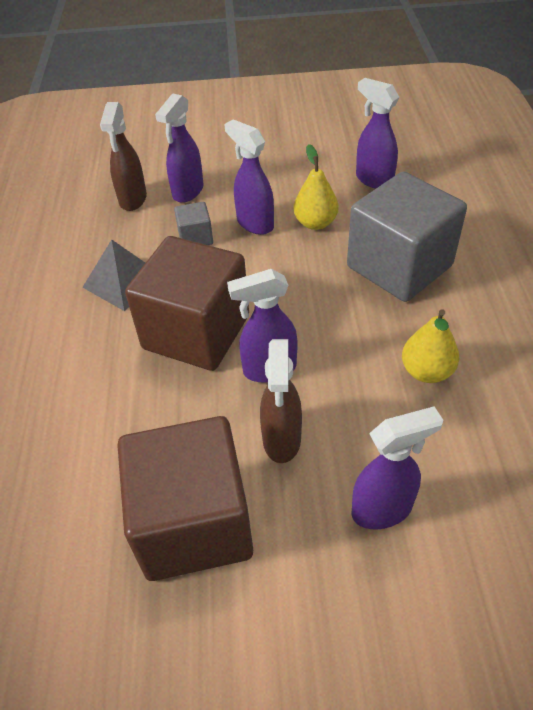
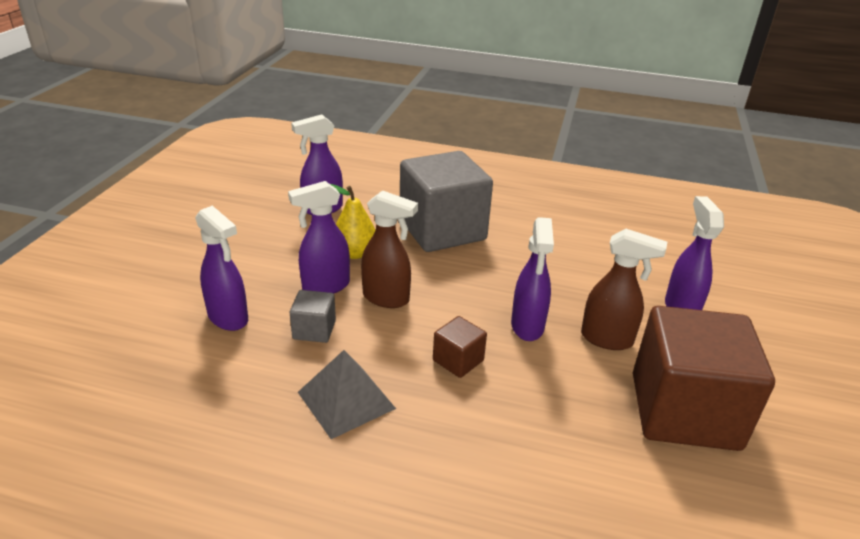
camera: 75 degrees left, 15 degrees down
(133, 200) = (199, 364): brown spray bottle -> brown spray bottle (386, 298)
(196, 332) = (458, 360): brown cube -> brown cube, size x0.43
(426, 371) = (560, 253): yellow pear -> none

